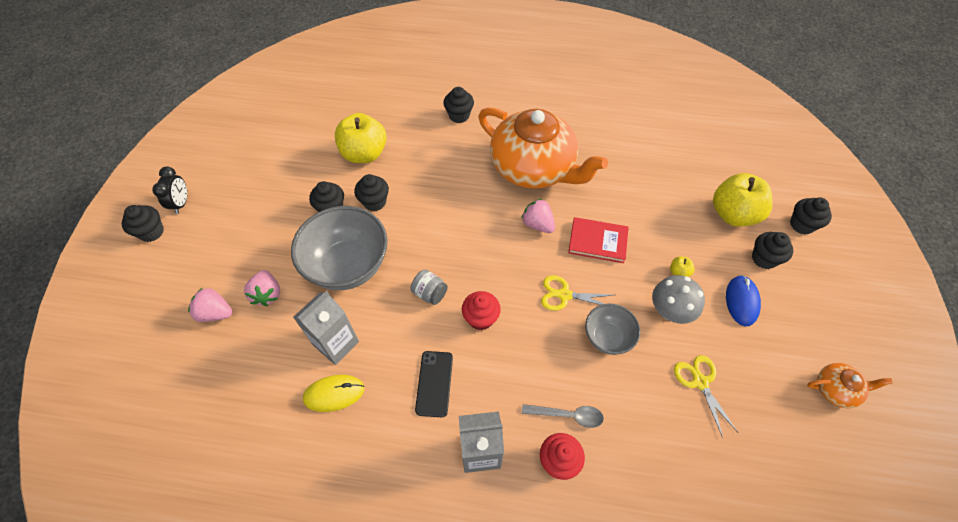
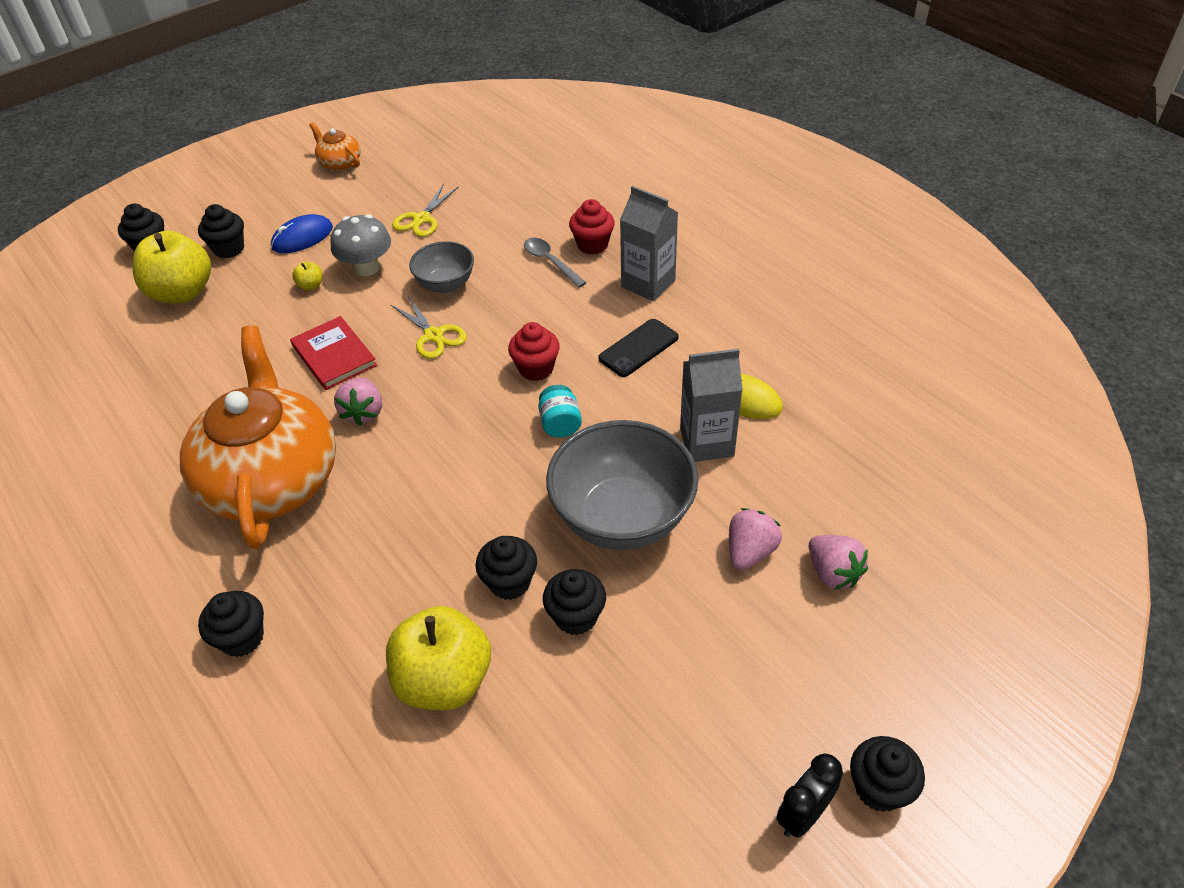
camera: 135 degrees left, 10 degrees down
(430, 293) = (560, 424): grey jar -> turquoise jar

